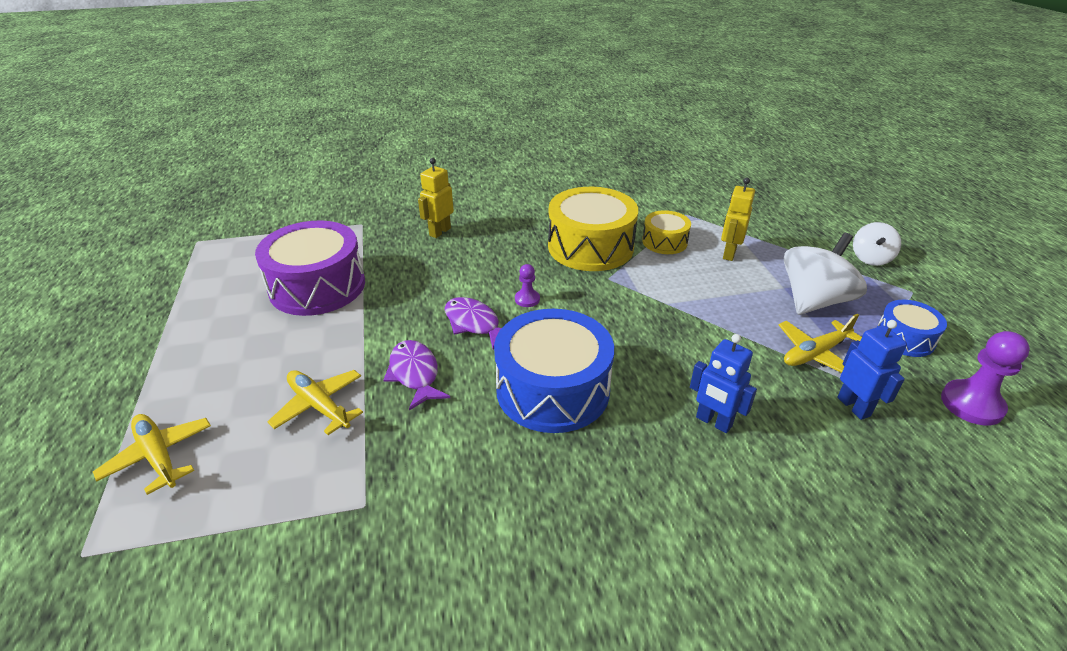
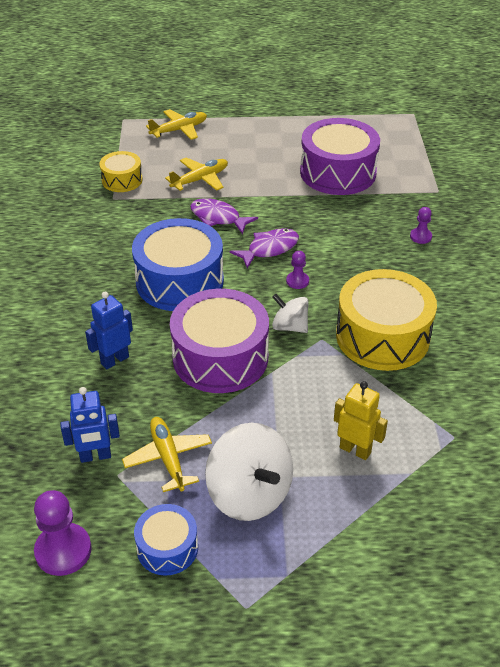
camera: 100 degrees right, 5 degrees up
(415, 374) = (218, 218): purple fish -> purple fish turned 135 degrees counterclockwise
(439, 232) = (420, 237): yellow robot -> purple pawn
(664, 242) = (387, 399): yellow drum -> yellow drum (122, 180)
(665, 338) = (220, 357): none -> purple drum
(870, 258) = (326, 599): white spinning top -> white spinning top (289, 326)

